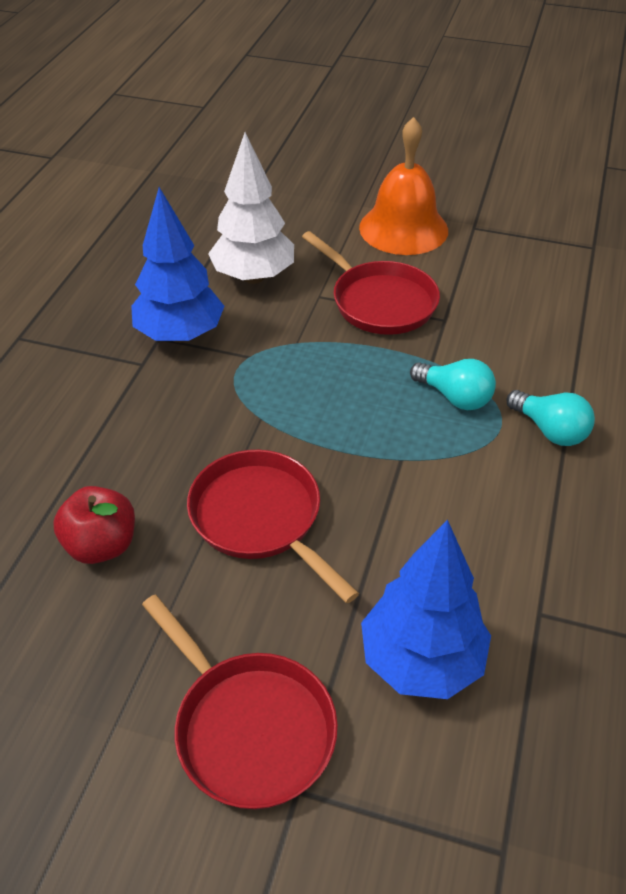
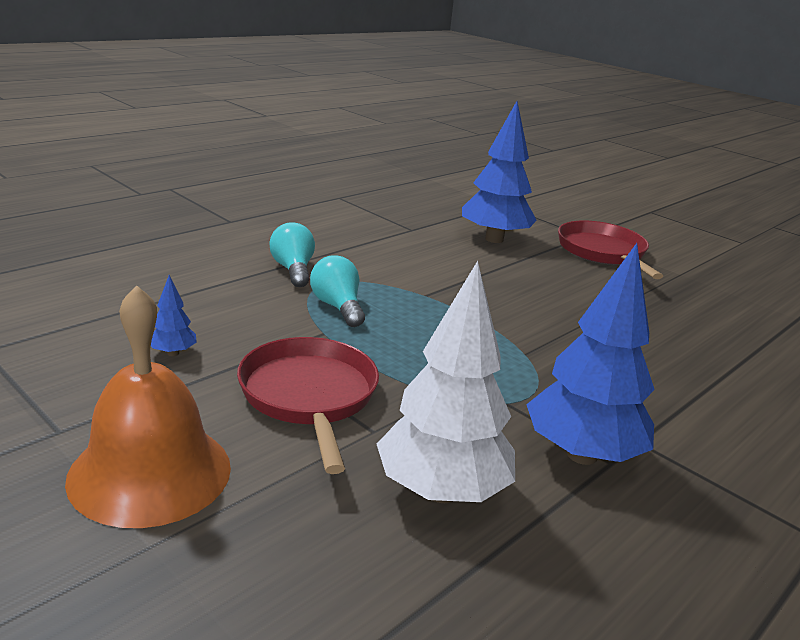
camera: 155 degrees left, 20 degrees down
(101, 545) = (689, 333): red apple -> none
(260, 518) = (558, 306): red pan -> none
(498, 294) = (173, 353): none -> blue tree

